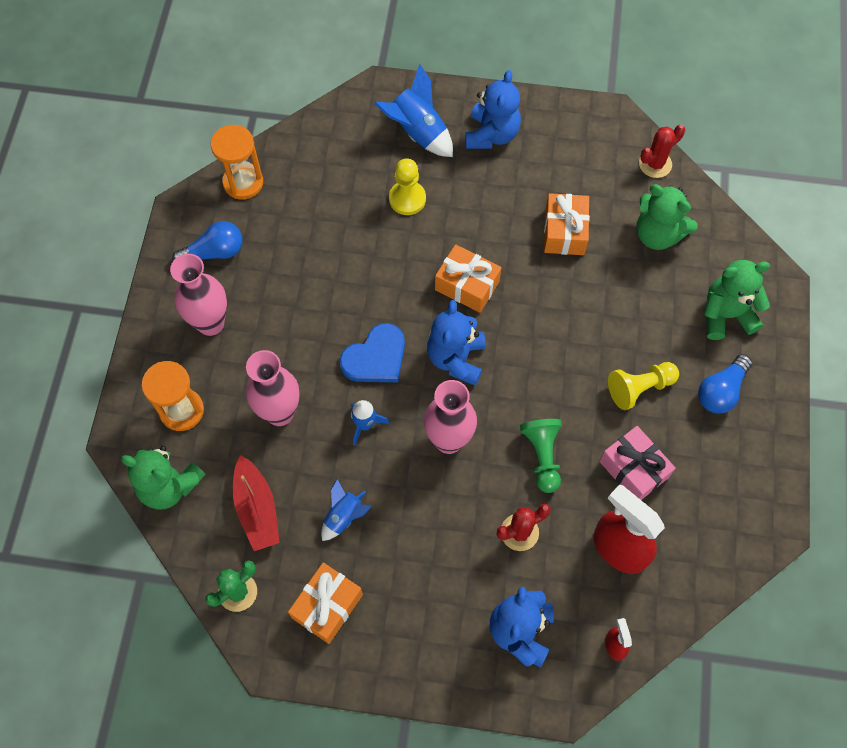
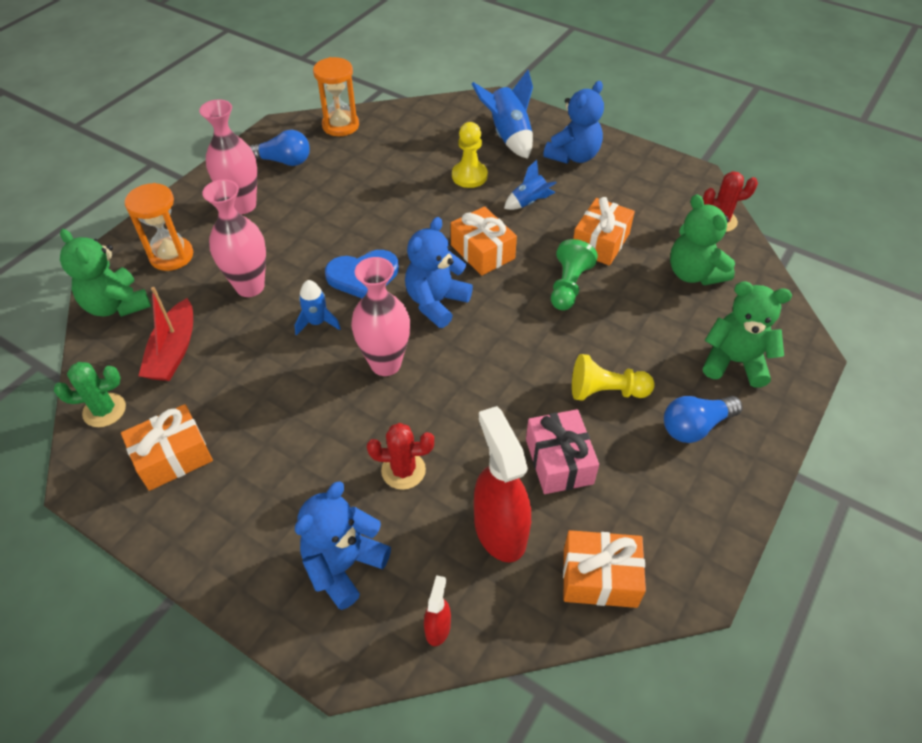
camera: 25 degrees right, 15 degrees down
(344, 516) = (244, 388): blue rocket -> blue rocket (529, 202)
(542, 456) = (469, 412): green pawn -> green pawn (568, 286)
(707, 553) = (599, 577): none -> orange gift

